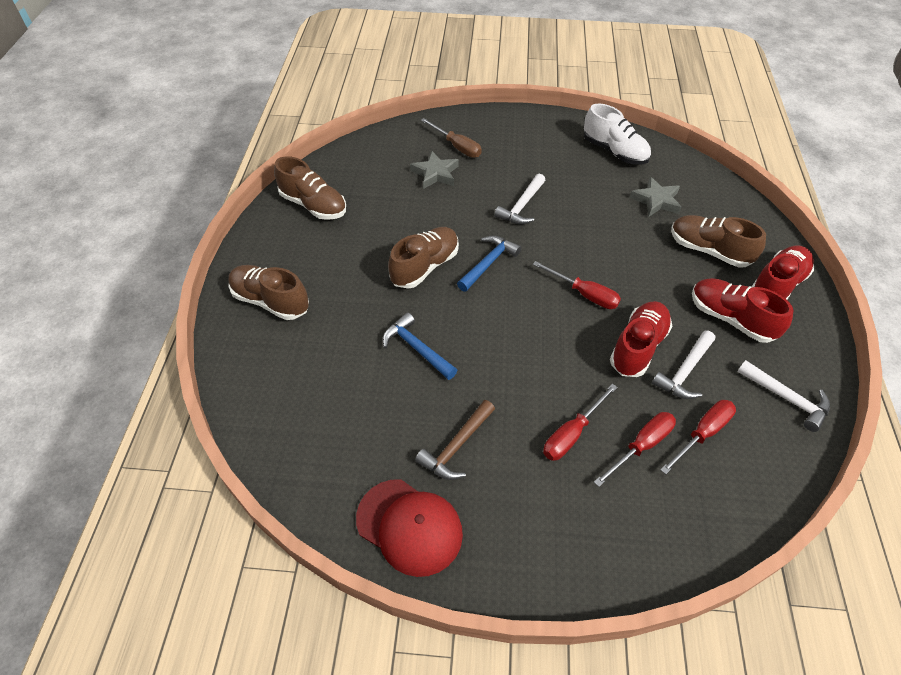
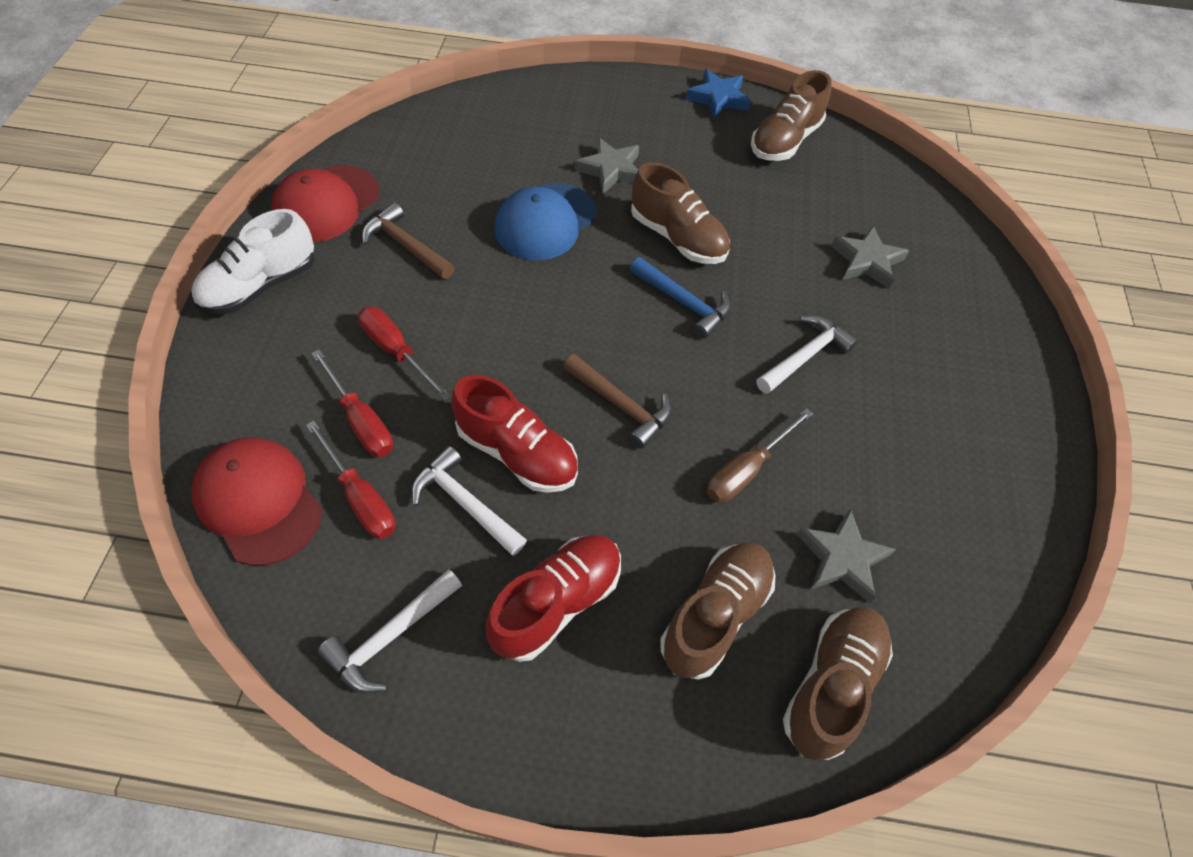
camera: 90 degrees right, 5 degrees up
(258, 241) = (718, 98): none -> blue star
(270, 301) = (626, 109): brown shoe -> brown shoe (831, 685)
(350, 308) = (611, 170): none -> grey star
(416, 348) = (545, 222): blue hammer -> blue cap
(457, 147) = (936, 291): brown screwdriver -> brown screwdriver (746, 470)
(521, 206) = (805, 356): white hammer -> white hammer turned 105 degrees clockwise
(584, 294) = (621, 405): red screwdriver -> brown hammer
(614, 152) = (973, 518): white shoe -> white shoe (260, 286)
(729, 500) = (258, 501): none -> red cap
(777, 285) = (627, 713): red shoe -> none

